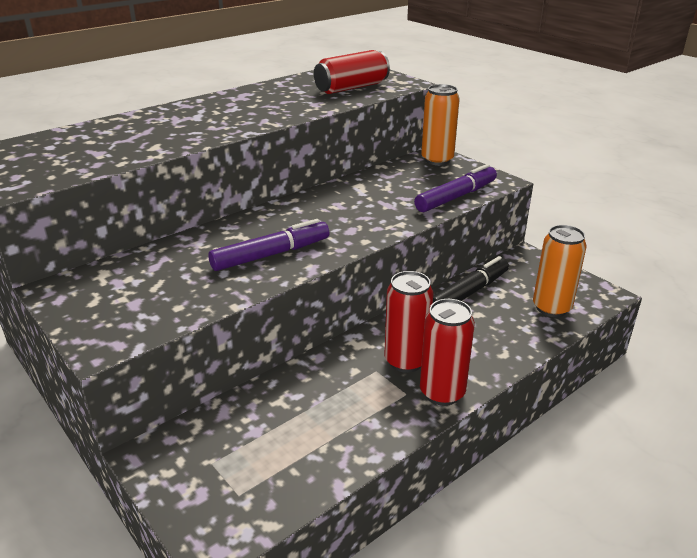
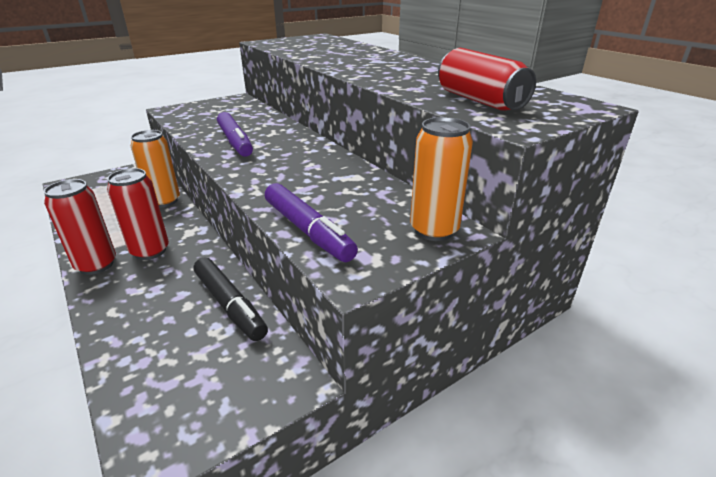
camera: 95 degrees right, 0 degrees up
(551, 308) = (158, 374): orange can -> orange can (164, 201)

